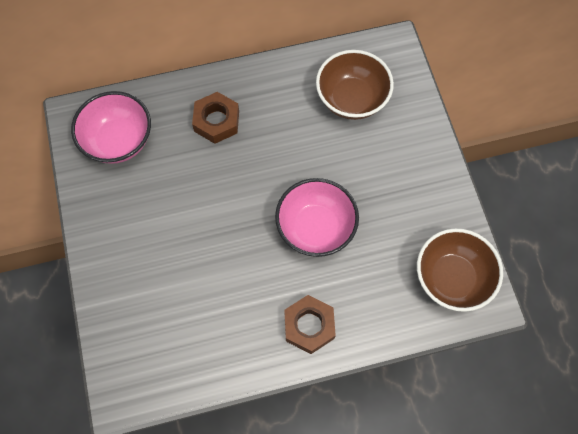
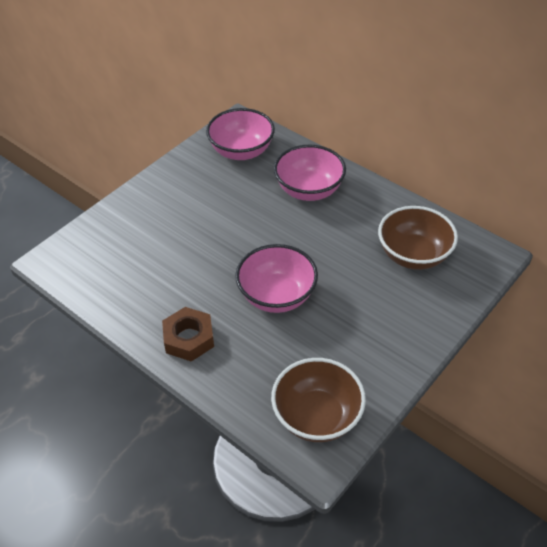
camera: 55 degrees right, 20 degrees down
(216, 121) = (309, 190): brown nut -> pink bowl

